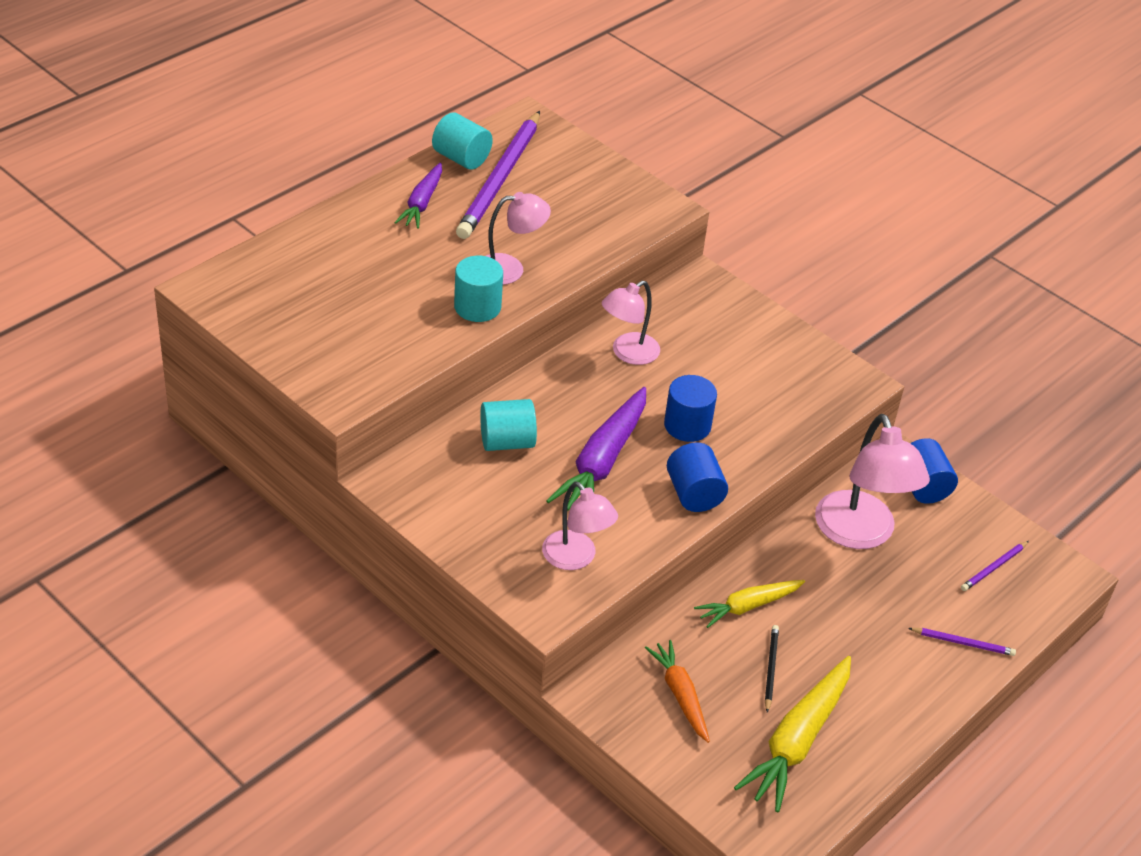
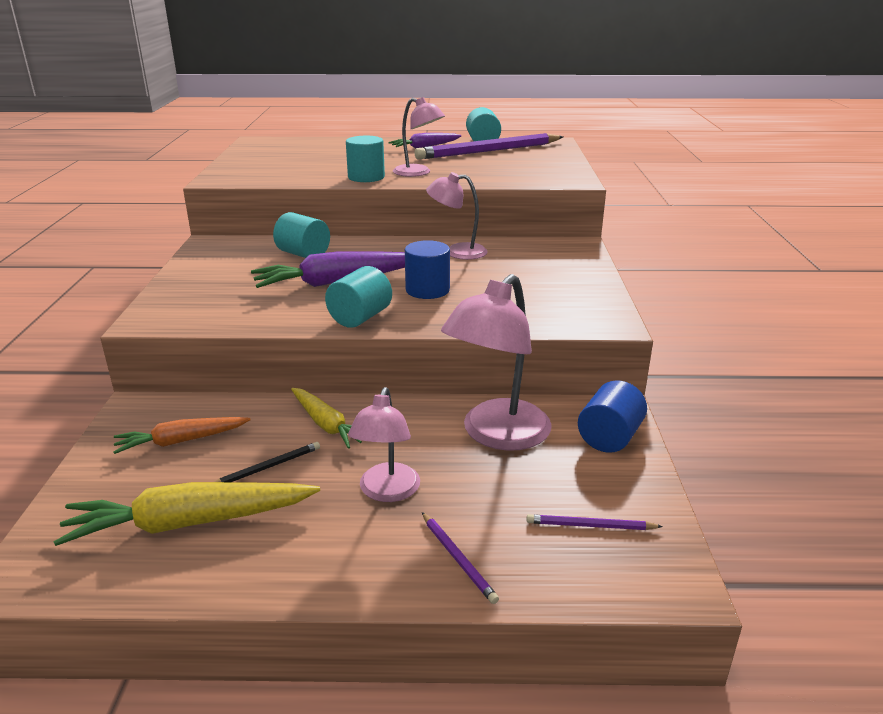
camera: 50 degrees right, 15 degrees down
(576, 558) = (221, 309): pink lamp -> pink lamp (387, 492)
(680, 695) = (181, 441): orange carrot -> orange carrot turned 135 degrees counterclockwise
(694, 494) = (360, 318): blue cylinder -> turquoise cylinder
(748, 606) = (327, 425): yellow carrot -> yellow carrot turned 150 degrees counterclockwise

